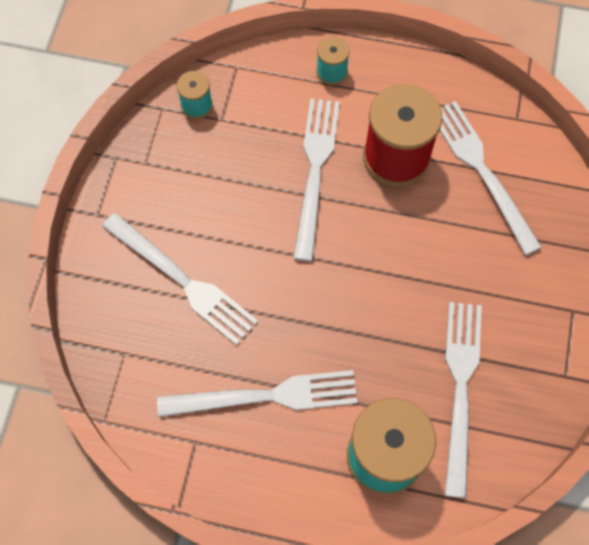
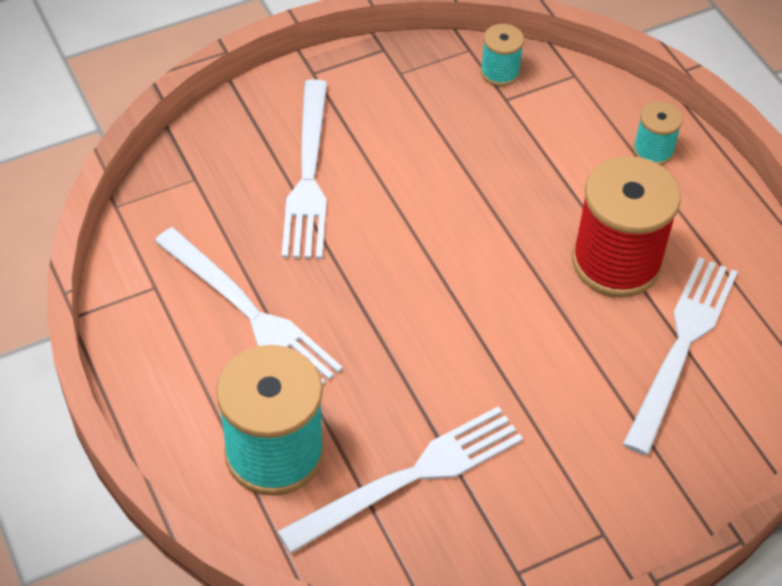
camera: 50 degrees right, 15 degrees down
(315, 171) = (528, 205): white fork -> none

